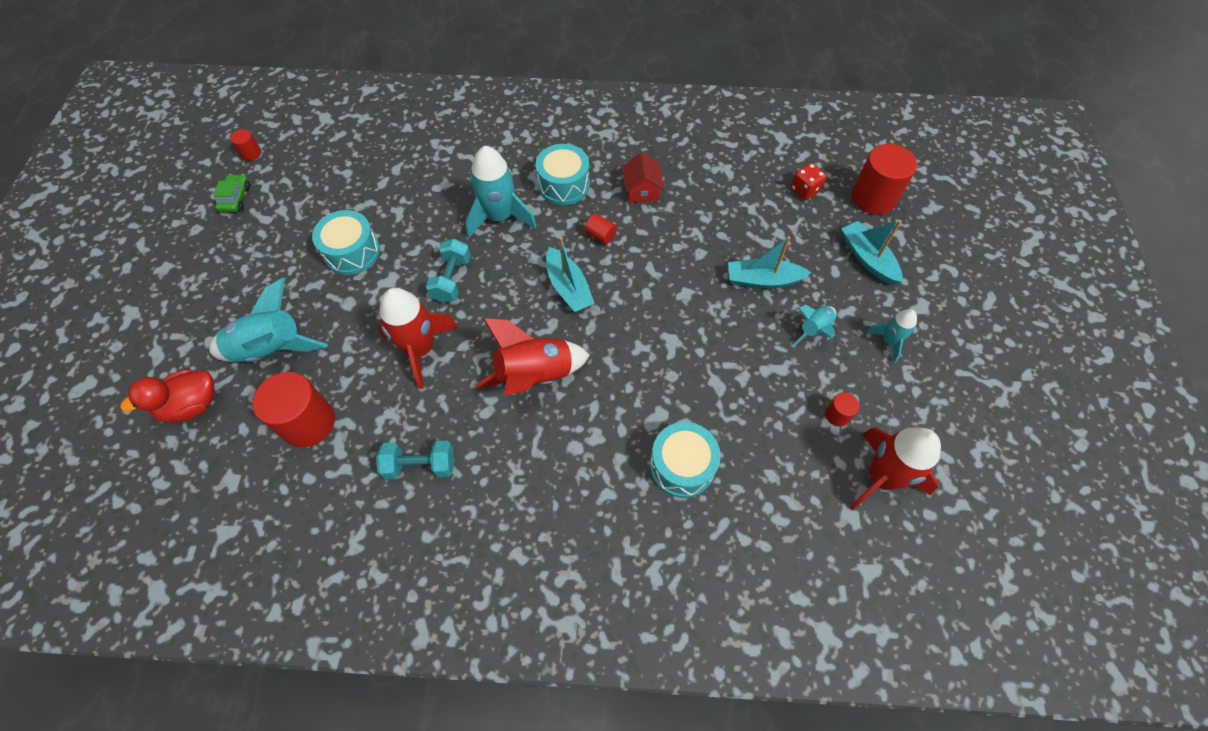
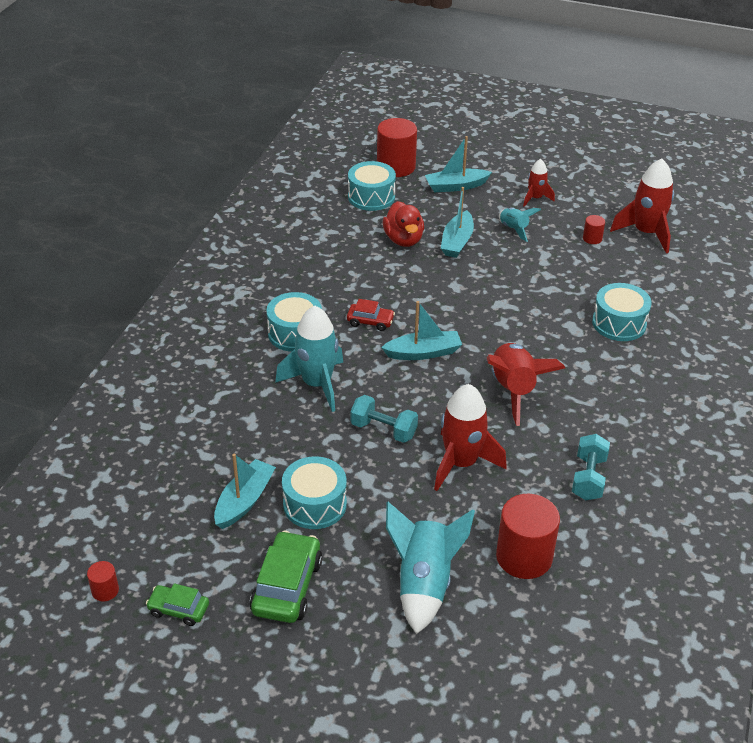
camera: 75 degrees left, 20 degrees down
(192, 405) = (478, 658): red duck -> red duck (403, 240)
(262, 256) = (287, 586): none -> green car
(349, 206) = (244, 501): none -> turquoise boat
(600, 235) = (370, 321): red cylinder -> red car
(641, 190) = (327, 286): red house -> none
(805, 190) = (371, 197): red dice -> turquoise drum
(889, 341) = (535, 198): turquoise rocket -> red rocket

